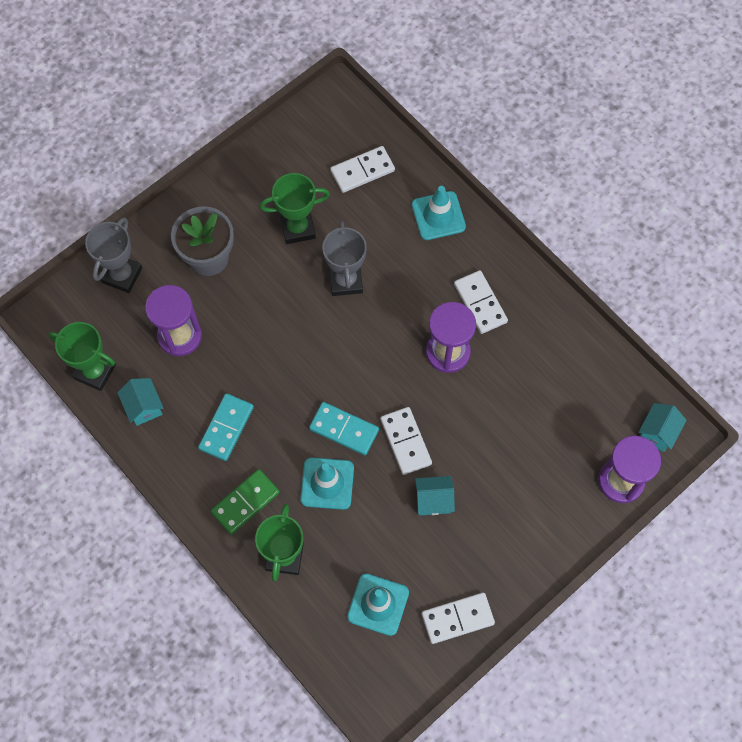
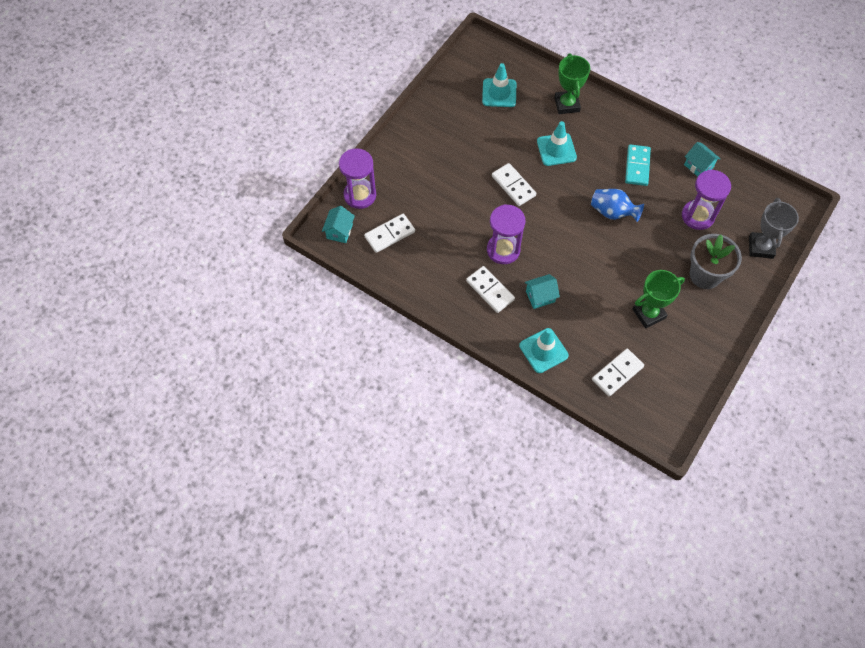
camera: 165 degrees right, 5 degrees down
(95, 371) = (743, 180): green trophy -> none
(245, 502) = (604, 127): green domino -> none
(287, 368) = (612, 212): none -> blue vase
(344, 429) = (558, 183): turquoise domino -> none
(346, 281) = (596, 283): grey trophy -> none
(433, 500) = (483, 156): turquoise house -> turquoise house (540, 296)
(457, 618) = (447, 96): white domino -> white domino (390, 234)

